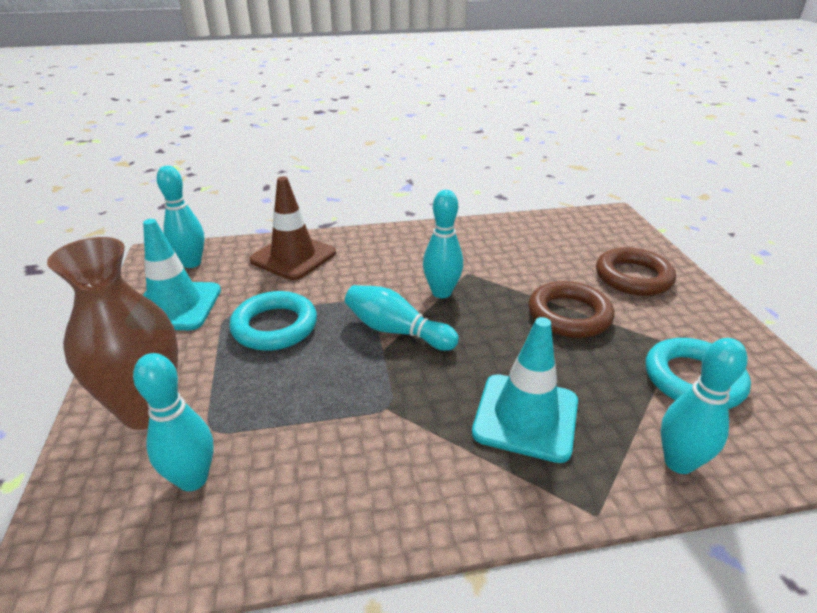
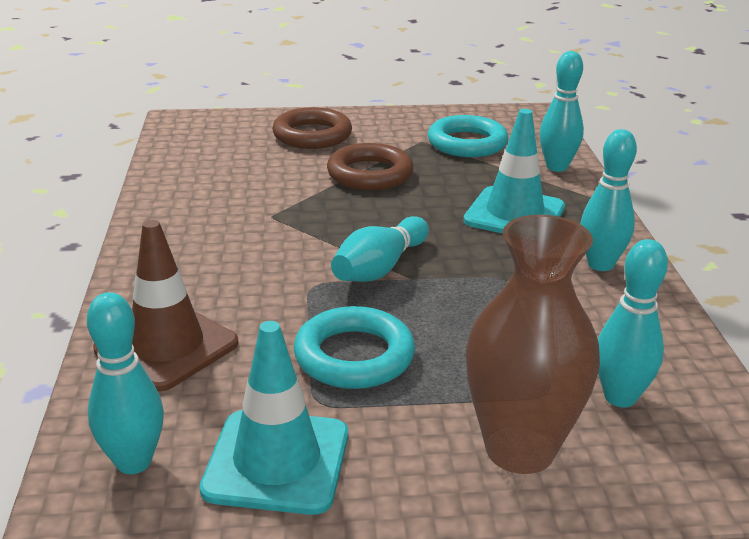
camera: 85 degrees left, 5 degrees down
(441, 292) = (308, 235): turquoise bowling pin -> turquoise bowling pin (600, 264)

